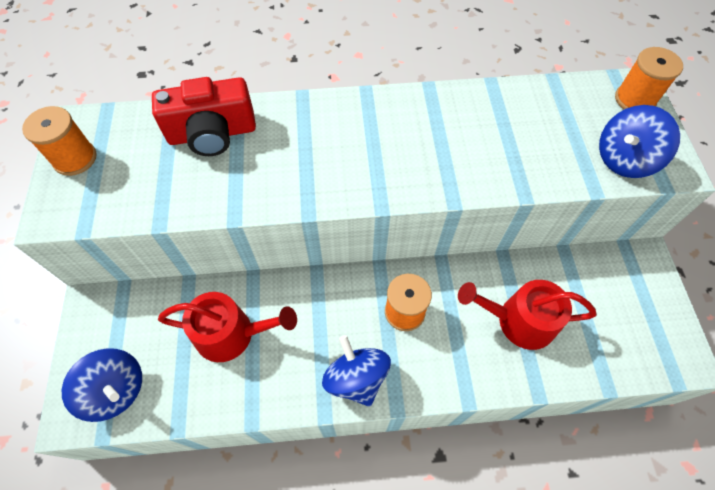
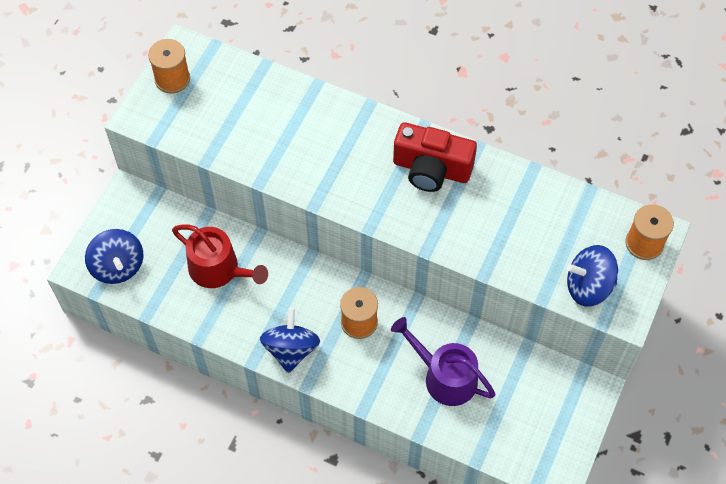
camera: 30 degrees right, 0 degrees up
(212, 134) = (281, 106): red camera -> red camera (431, 169)
(519, 321) = (444, 377): red watering can -> purple watering can

